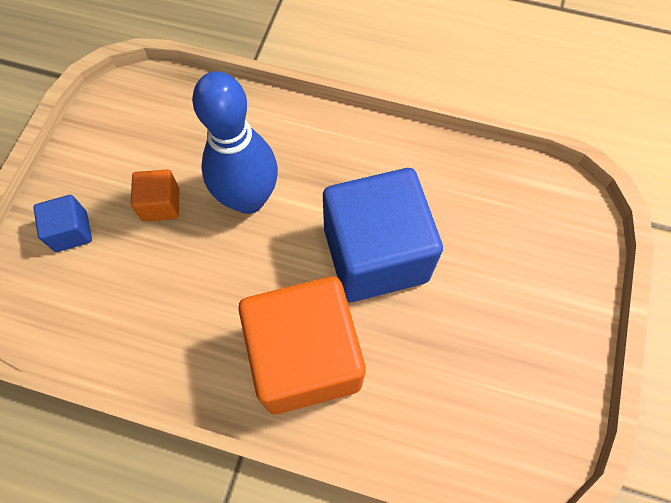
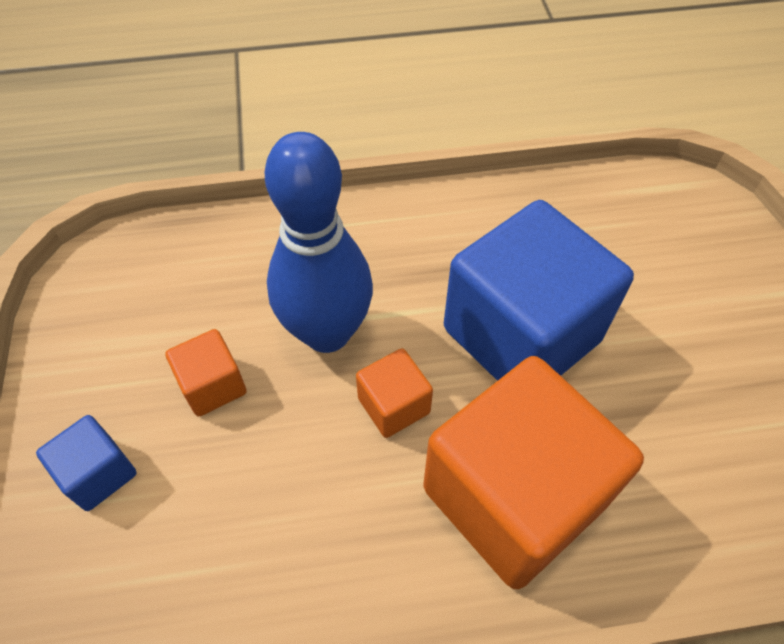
camera: 25 degrees left, 10 degrees down
(264, 266) = (394, 405): none -> orange cube

